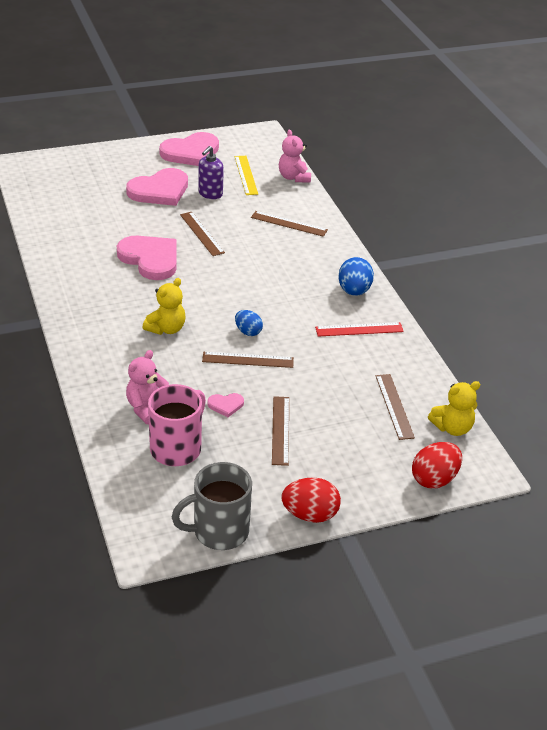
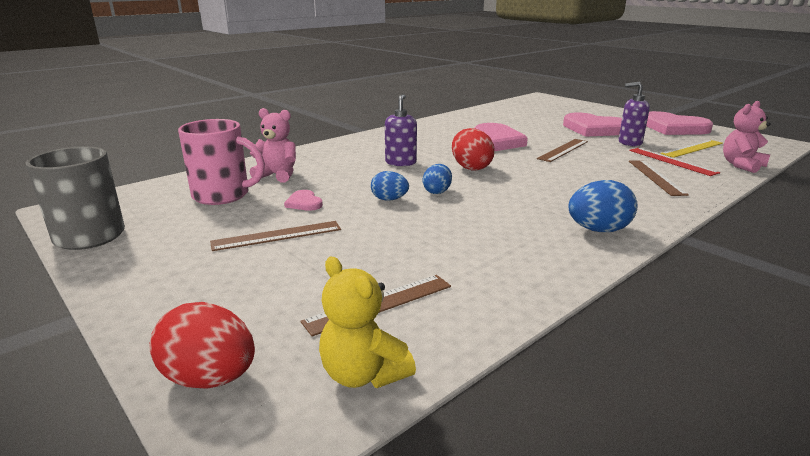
camera: 70 degrees right, 15 degrees down
(166, 329) = (401, 162): yellow teddy bear -> purple soap dispenser
(248, 360) = (389, 199): brown ruler -> blue egg
(310, 514) = (115, 281): red egg -> red egg (471, 167)
(359, 329) = (523, 247): red ruler -> red ruler (671, 161)

